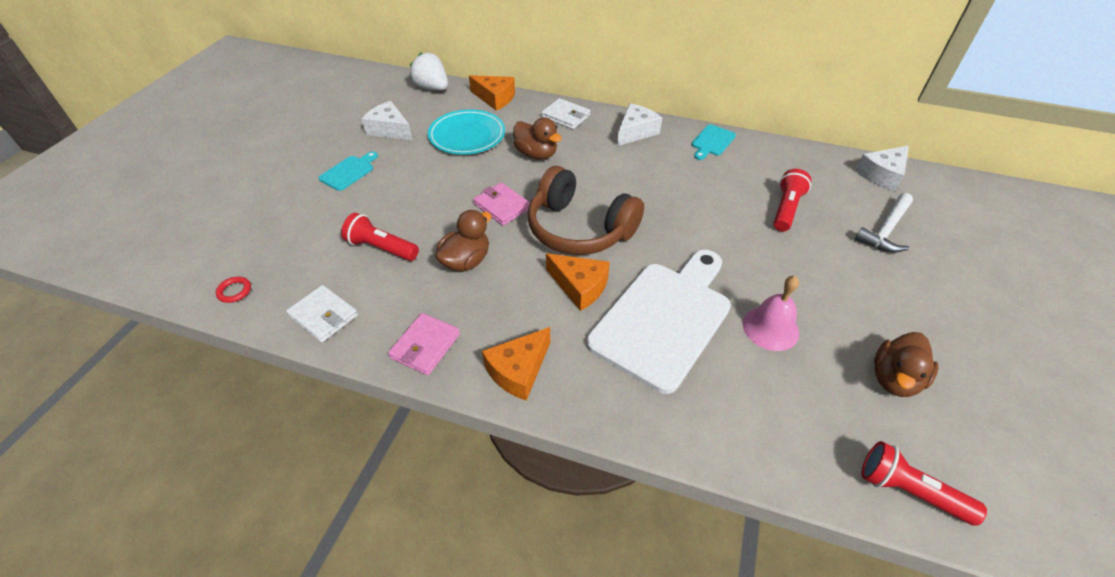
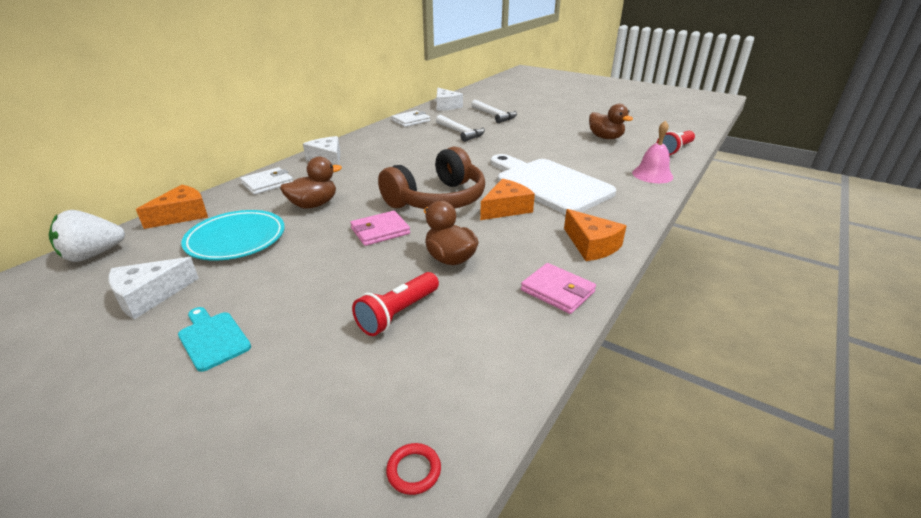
camera: 75 degrees left, 15 degrees down
(323, 316) = (496, 365): white wallet -> white wallet (411, 121)
(712, 142) = (369, 138): turquoise cutting board -> none
(770, 328) = (564, 156): pink bell -> pink bell (652, 175)
(786, 209) = (460, 132): red flashlight -> white hammer

